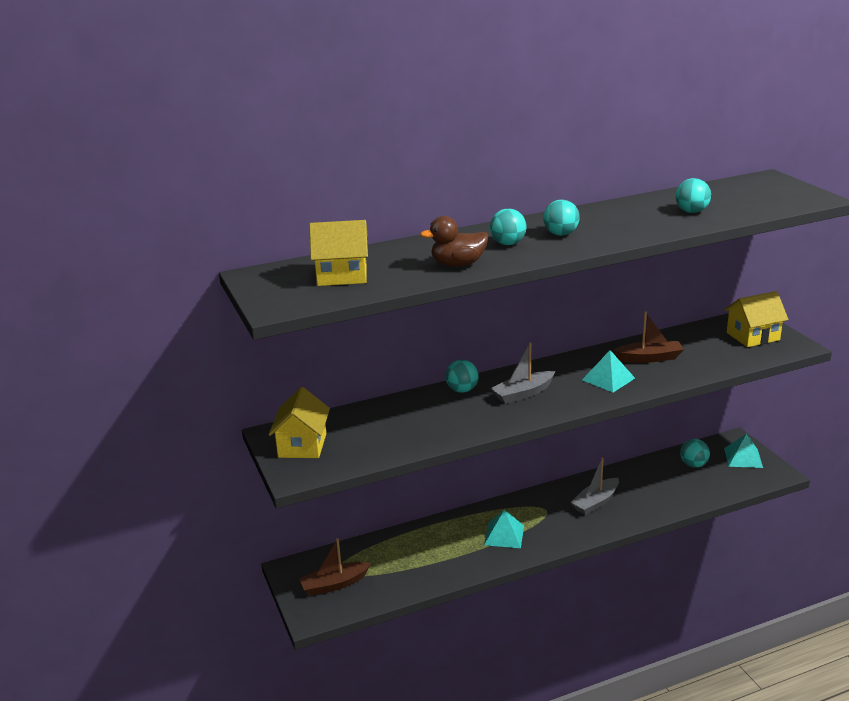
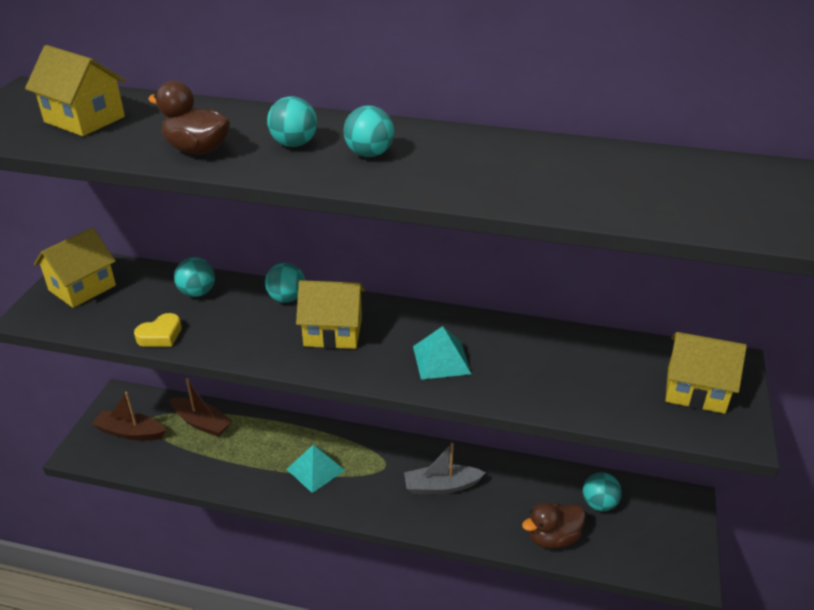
camera: 35 degrees right, 10 degrees up
(414, 443) = (160, 335): none -> yellow heart
(523, 394) = (333, 332): grey boat -> yellow house
(649, 358) = (524, 356): brown boat -> brown boat (202, 423)
(691, 212) = (581, 184): turquoise ball -> turquoise ball (197, 293)
(691, 494) = (552, 538): none -> brown duck
(743, 457) = (669, 528): turquoise pyramid -> none

